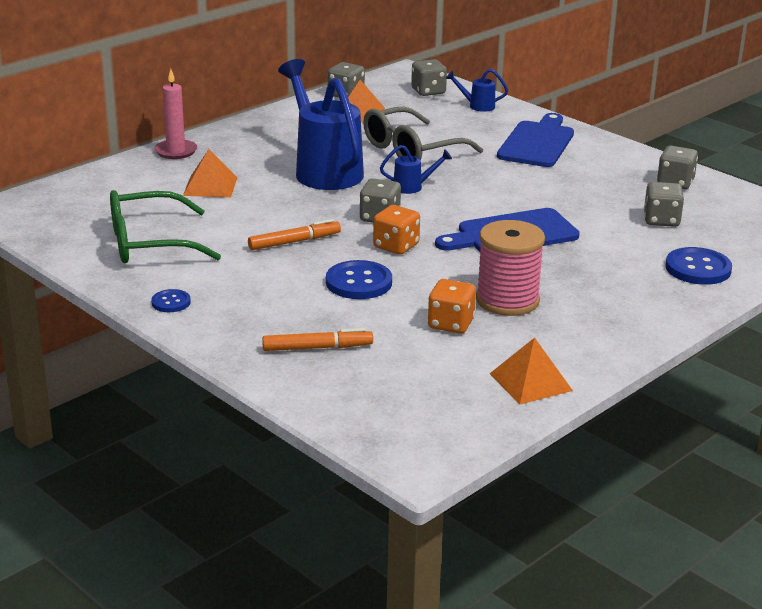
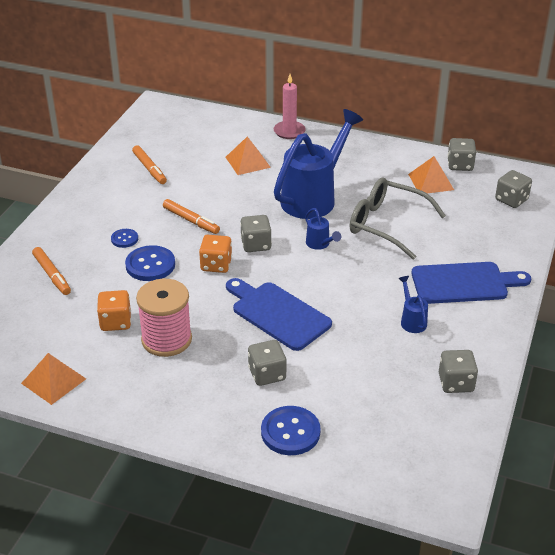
camera: 65 degrees right, 10 degrees up
(150, 243) = (149, 169): green glasses -> orange marker
(171, 302) = (78, 202): blue button -> blue button (124, 239)
(477, 106) = (508, 232): blue watering can -> blue watering can (412, 320)
(661, 220) = (369, 390): grey dice -> grey dice (267, 374)

